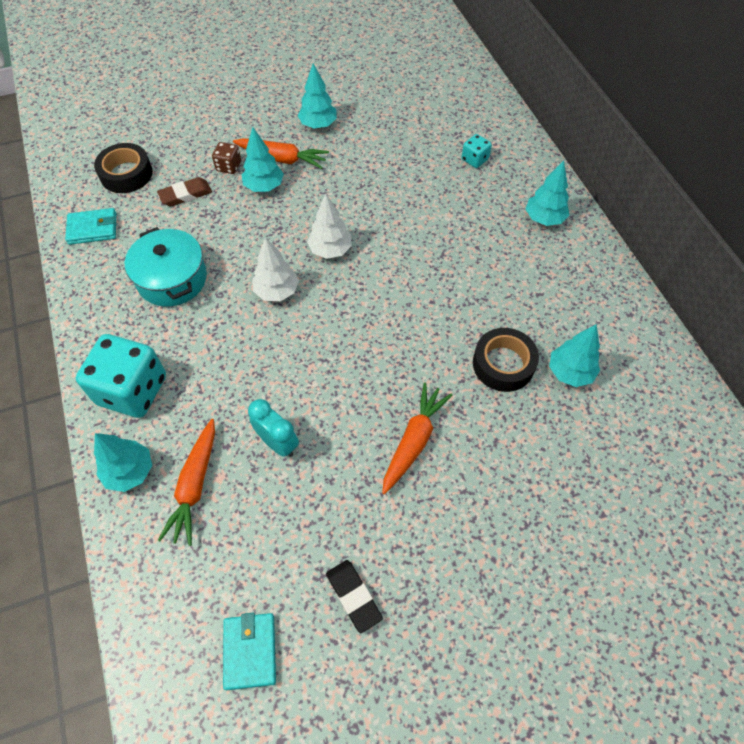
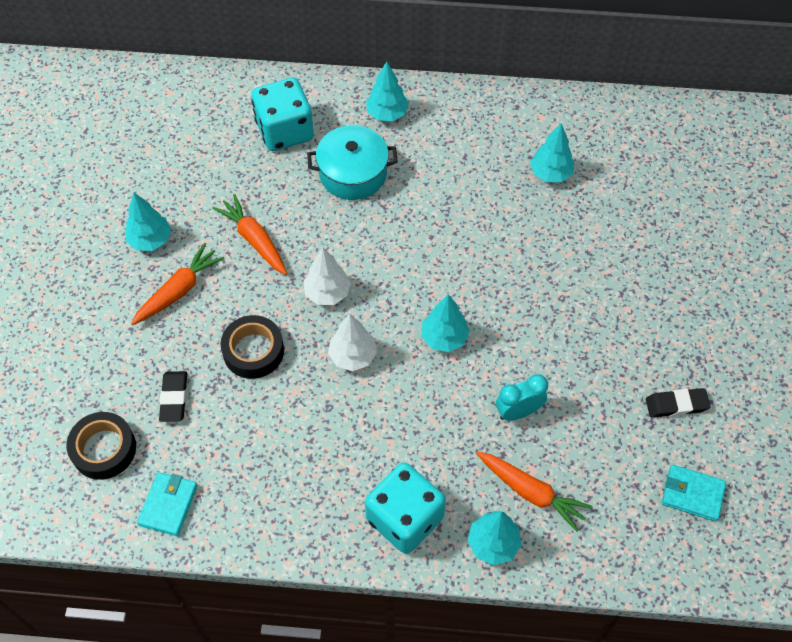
camera: 65 degrees left, 0 degrees up
(172, 279) = (285, 445): turquoise pot -> turquoise pot (353, 173)
(185, 195) = (174, 398): brown eraser -> black eraser
(228, 166) = (158, 344): brown dice -> none
(264, 186) = (208, 320): turquoise tree -> turquoise tree (444, 338)
(413, 441) = (562, 309): orange carrot -> orange carrot (254, 240)
(474, 159) = (285, 131): turquoise dice -> turquoise dice, size x2.15
(503, 364) = (521, 214): black tape -> black tape (253, 351)

